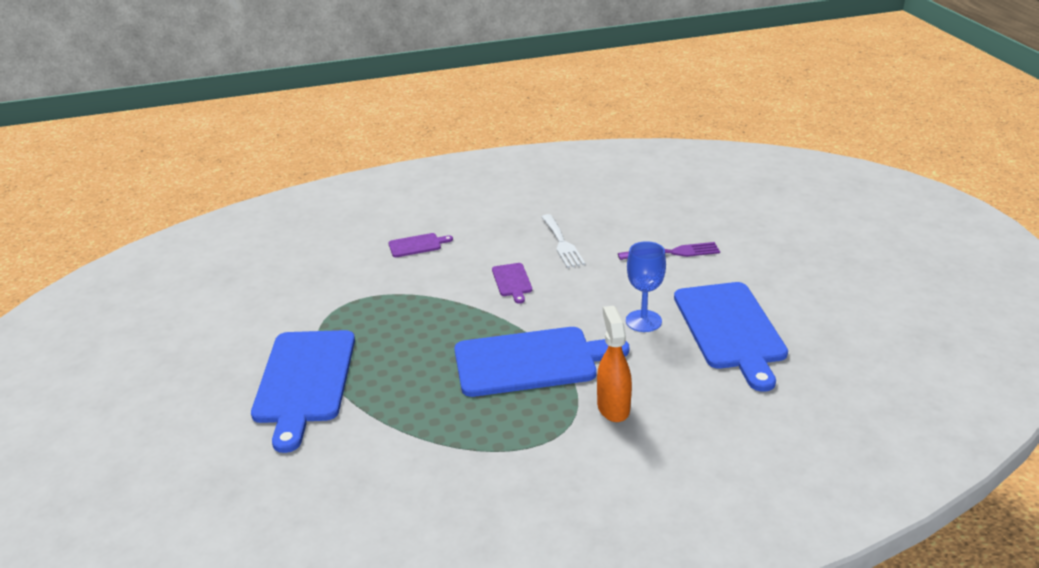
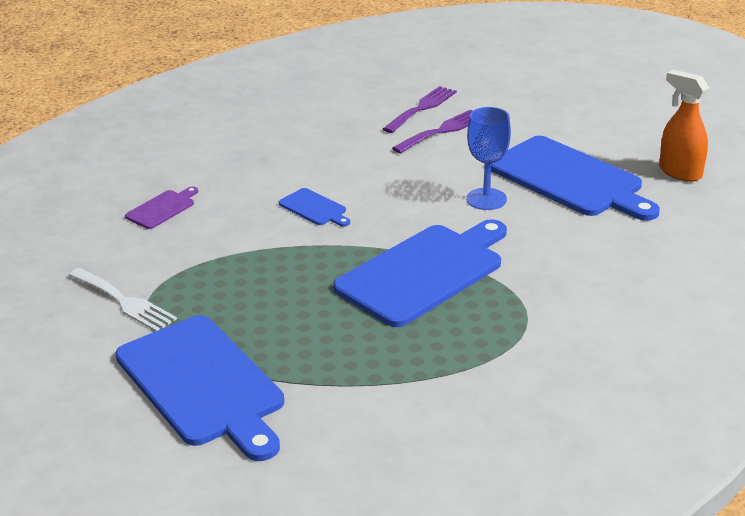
camera: 35 degrees left, 0 degrees up
(512, 281) = (314, 208): purple cutting board -> blue cutting board
(562, 243) = (323, 157): white fork -> white fork (124, 302)
(613, 407) = (547, 281): orange spray bottle -> orange spray bottle (679, 172)
(679, 228) = (422, 108): none -> purple fork

